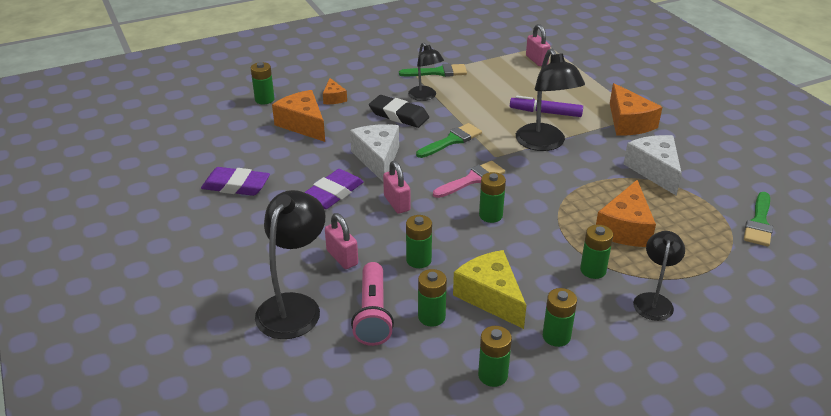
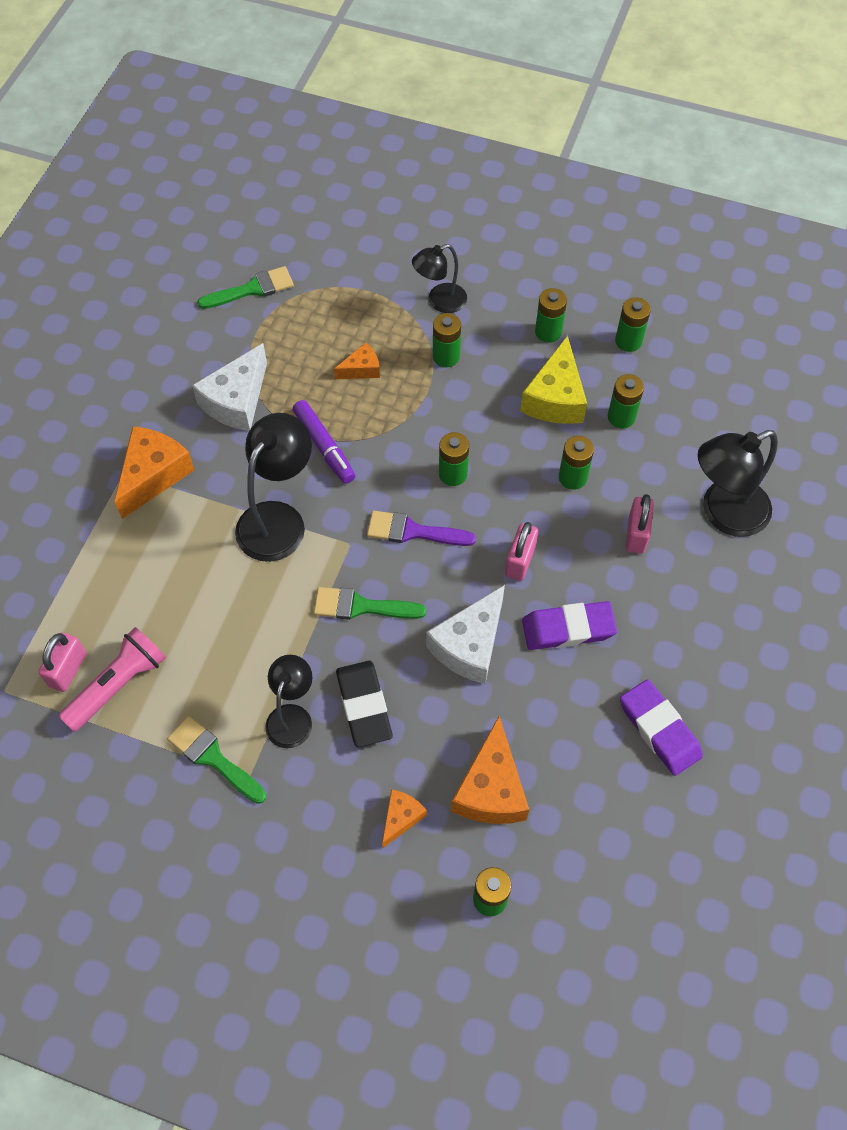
camera: 135 degrees left, 25 degrees up
(373, 314) = (665, 455): pink flashlight -> pink flashlight (118, 685)
(472, 179) = (413, 531): pink brush -> purple brush
(545, 112) = (206, 564): purple marker -> purple marker (324, 446)
(625, 228) = (361, 369): orange cheese -> orange cheese, size x0.54

